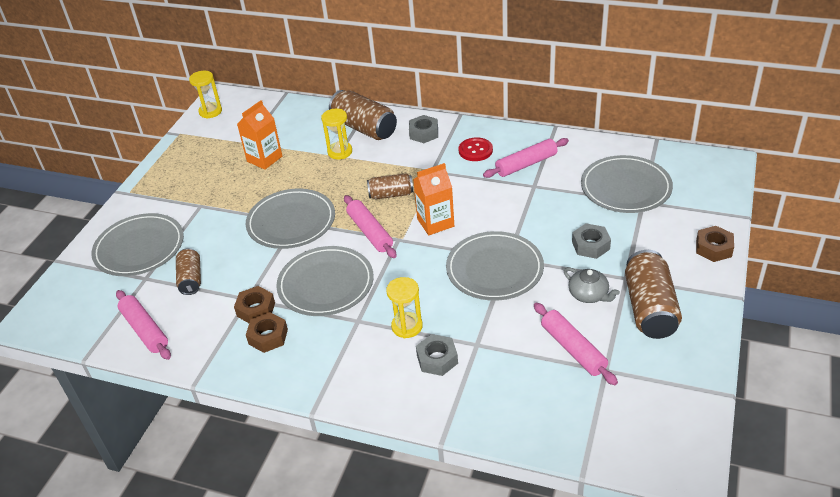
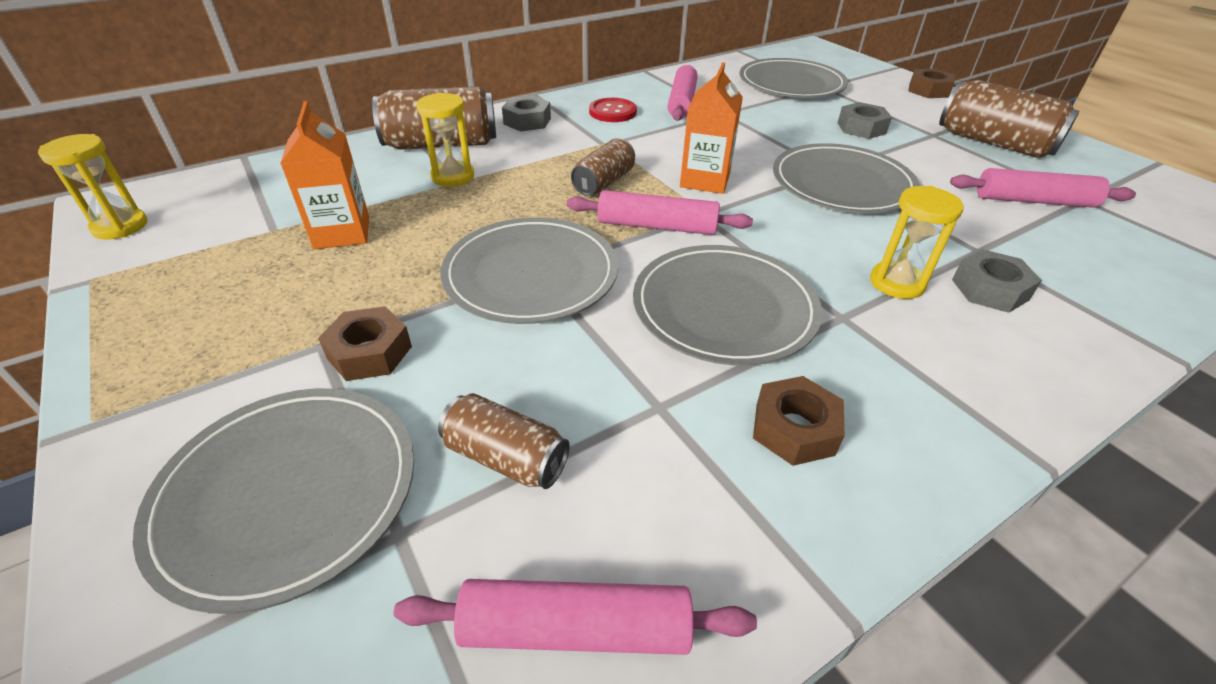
camera: 55 degrees left, 0 degrees up
(256, 309) = (702, 410): brown nut -> brown nut (370, 352)
(589, 294) = (943, 158): grey teapot -> none

